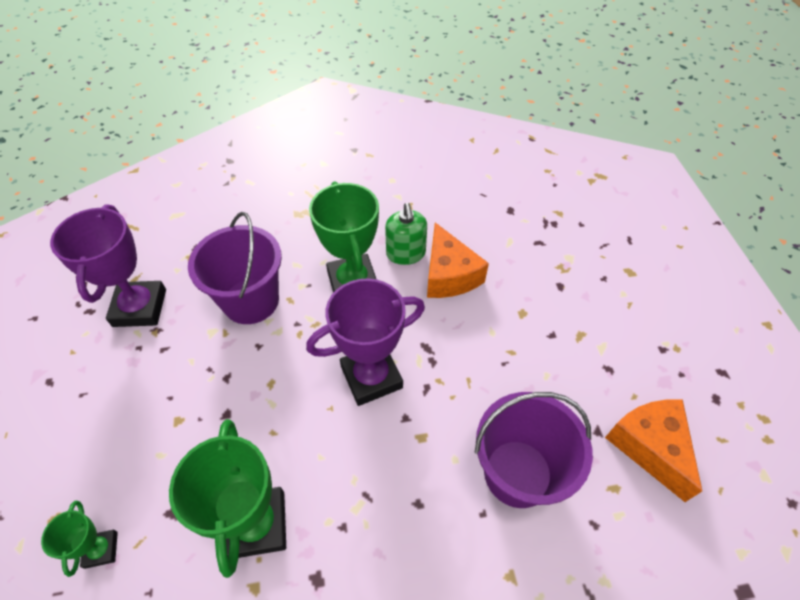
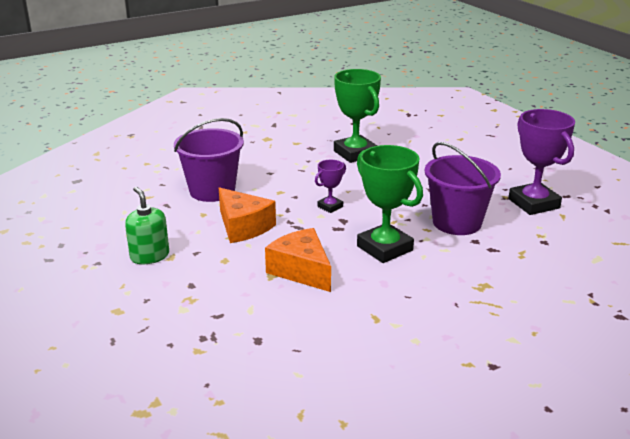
camera: 160 degrees right, 25 degrees down
(101, 549) = (425, 136): green trophy -> none
(371, 377) = (330, 206): purple trophy -> purple trophy, size x0.50
(406, 253) = (352, 277): green soap dispenser -> green soap dispenser (149, 256)
(650, 446) = (121, 215): orange cheese -> orange cheese (243, 227)

